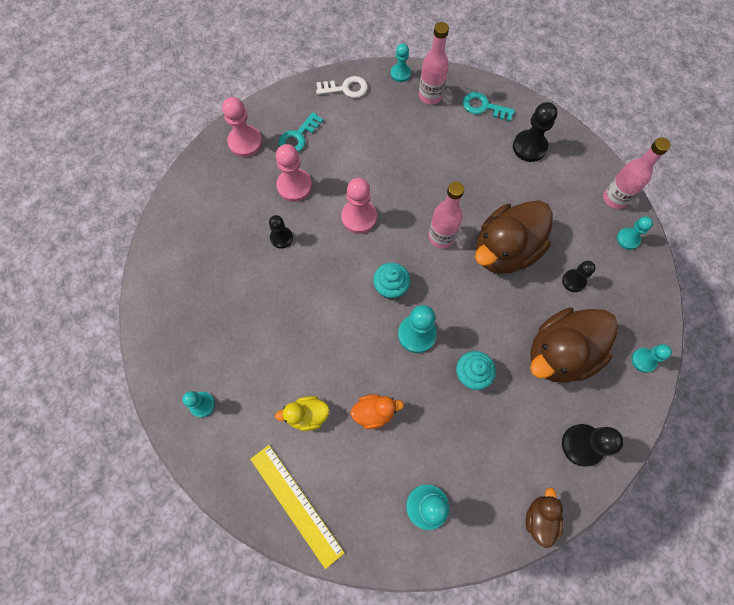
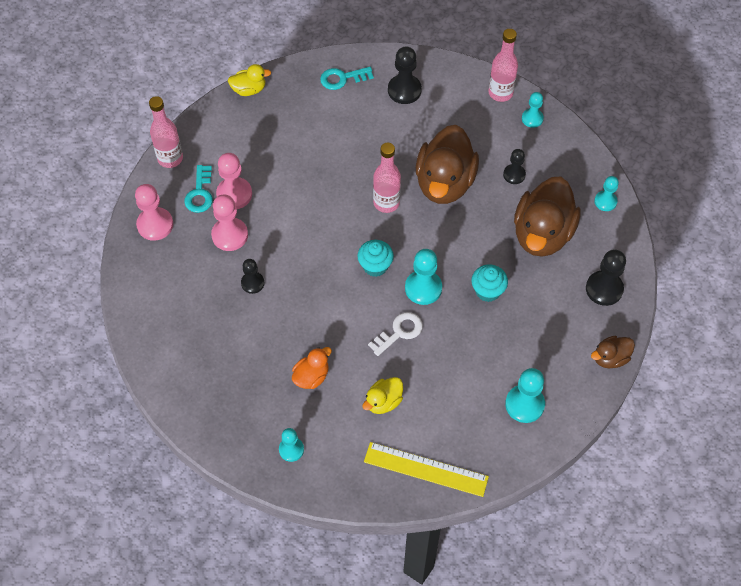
camera: 35 degrees left, 10 degrees down
(345, 88) = (210, 129): white key -> white key (399, 332)
(359, 217) = (306, 227): pink pawn -> pink pawn (234, 194)
(374, 412) = (434, 366): orange duck -> orange duck (311, 376)
(400, 73) = (249, 89): turquoise pawn -> yellow duck
(430, 96) = (290, 94): pink bottle -> pink bottle (170, 158)
(539, 518) = (610, 358): brown duck -> brown duck turned 90 degrees counterclockwise

